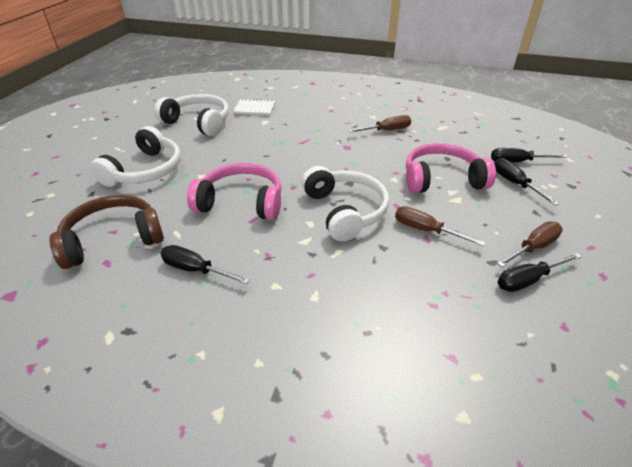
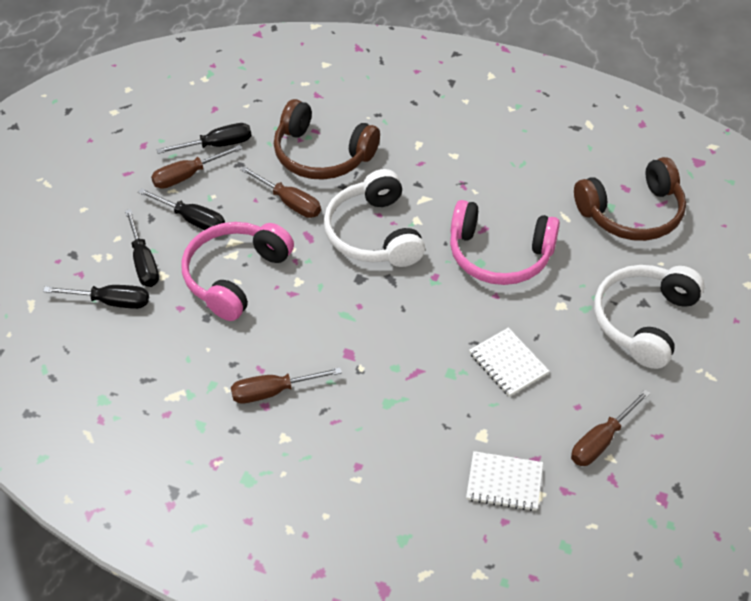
camera: 175 degrees left, 10 degrees up
(195, 270) = (533, 174): black screwdriver -> black screwdriver (192, 220)
(198, 122) = (601, 441): white headphones -> brown screwdriver
(245, 147) = (508, 363): none -> white notebook
(414, 276) = (321, 155): none -> brown headphones
(442, 179) = (235, 276): pink headphones -> pink headphones turned 120 degrees clockwise

